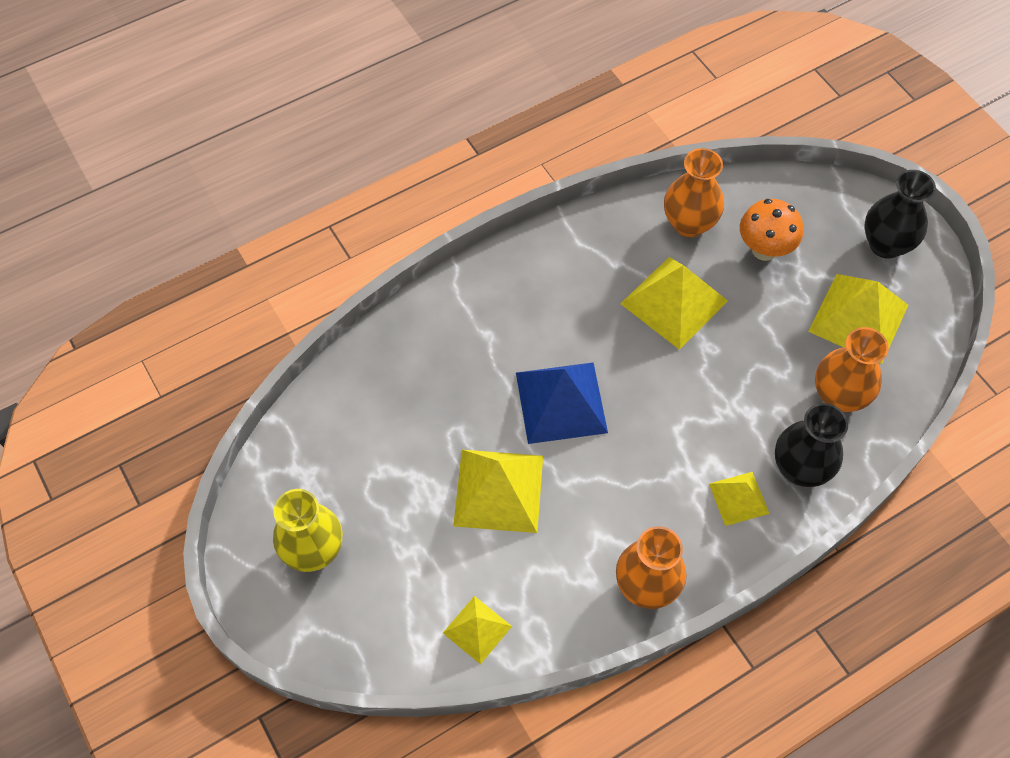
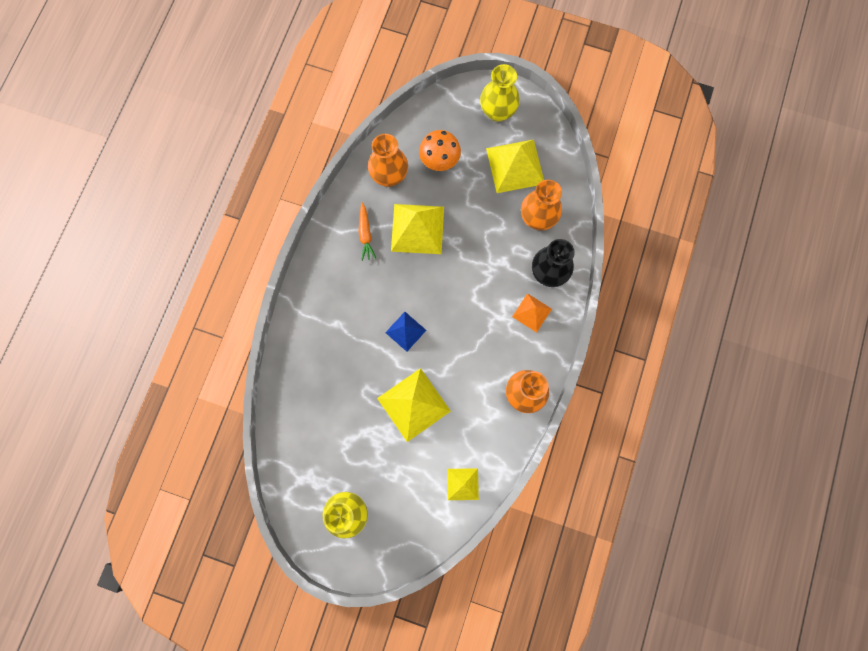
camera: 40 degrees left, 15 degrees up
(561, 402) = (405, 331): blue pyramid -> blue pyramid, size x0.56
(606, 265) = (365, 234): none -> orange carrot
(739, 498) = (532, 312): yellow pyramid -> orange pyramid
(885, 244) = (497, 112): black vase -> yellow vase

